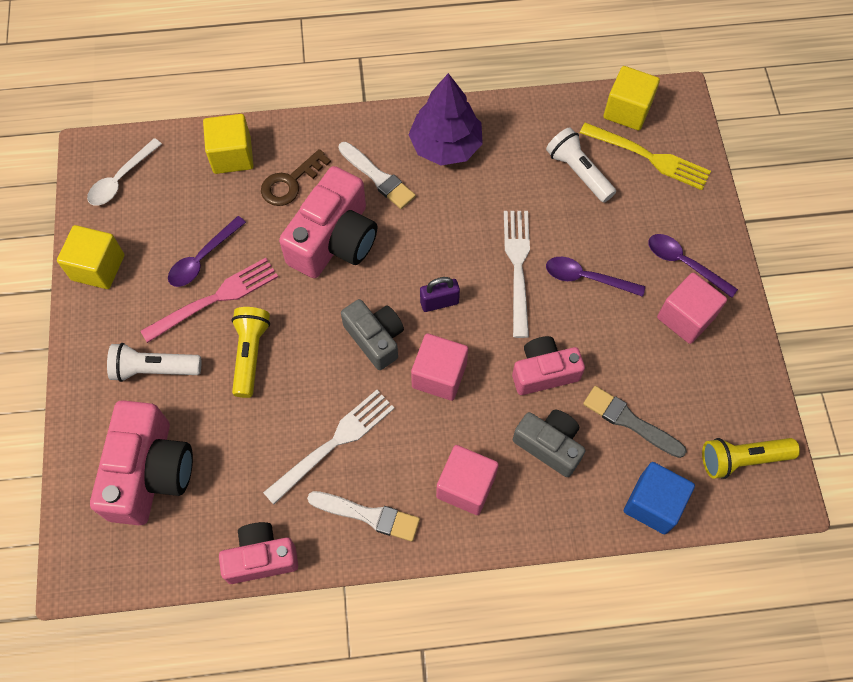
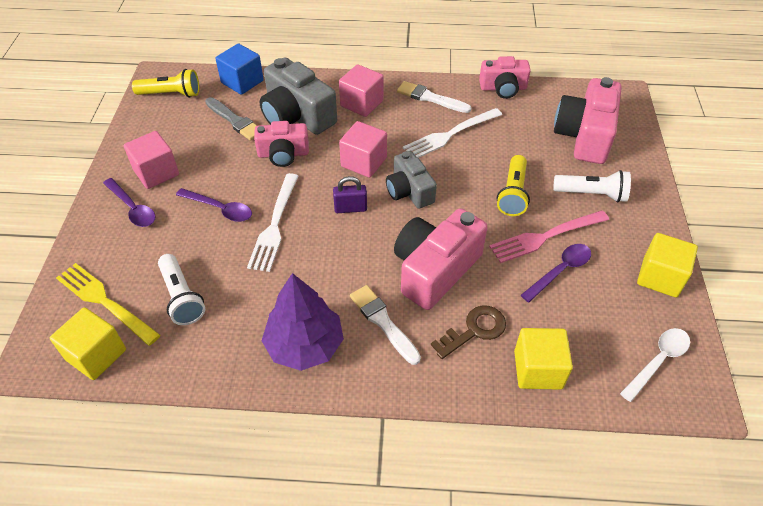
camera: 170 degrees left, 15 degrees down
(549, 445) = (297, 116): grey camera -> grey camera, size x1.60

